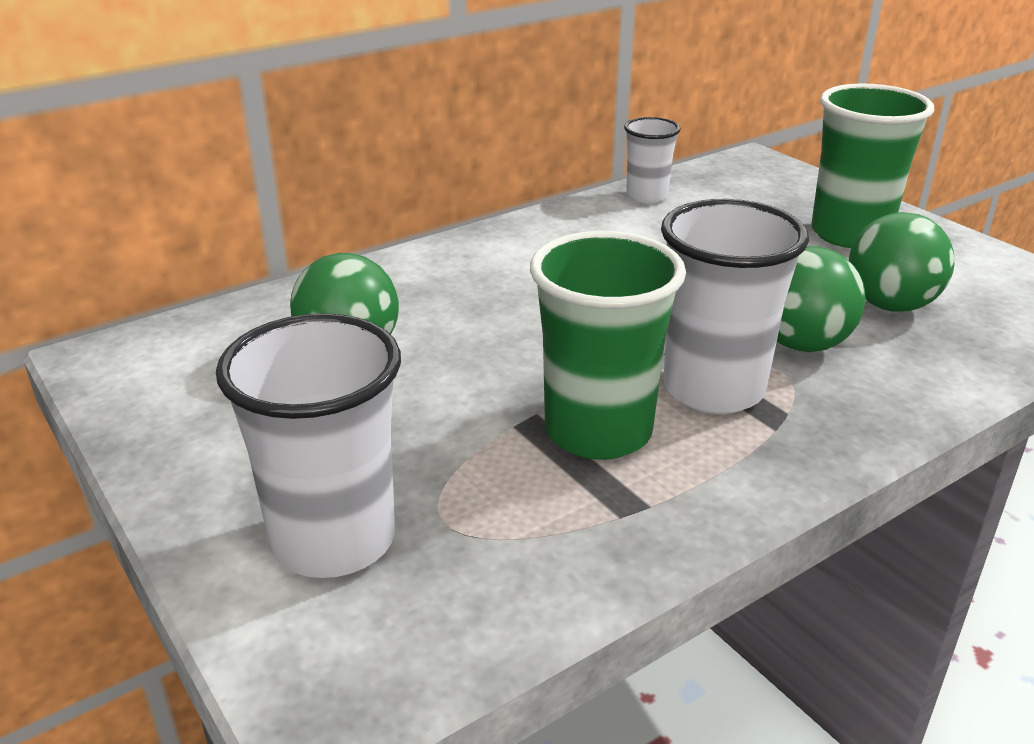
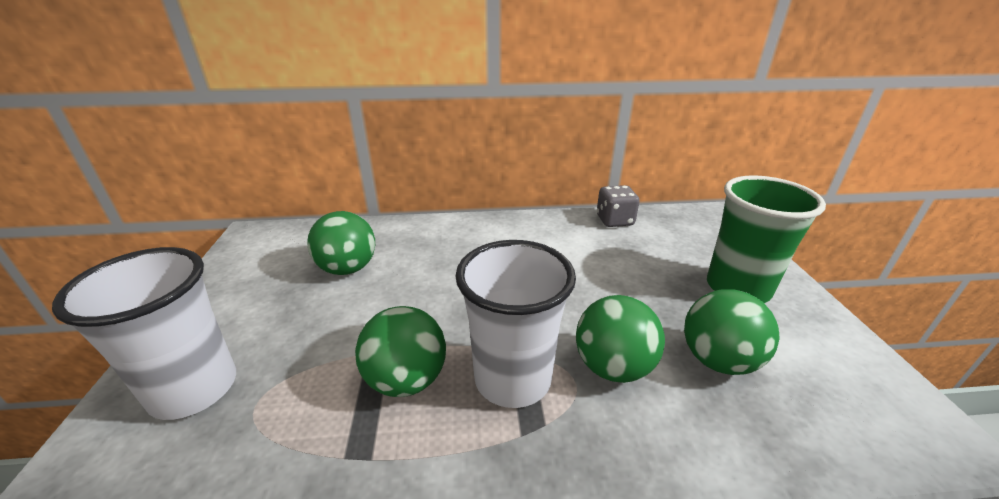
camera: 30 degrees right, 0 degrees up
(598, 431) = (406, 380): green cup -> green ball
(647, 196) = (614, 220): white cup -> grey dice

